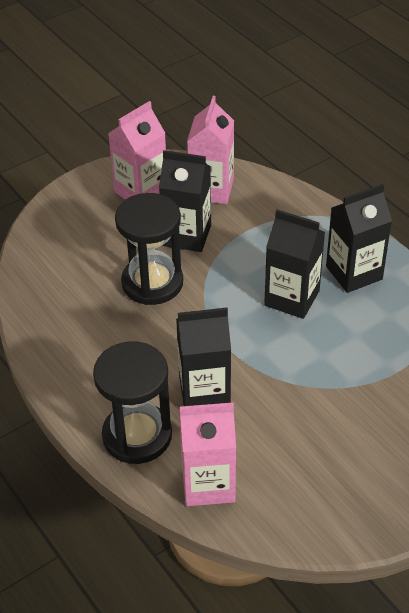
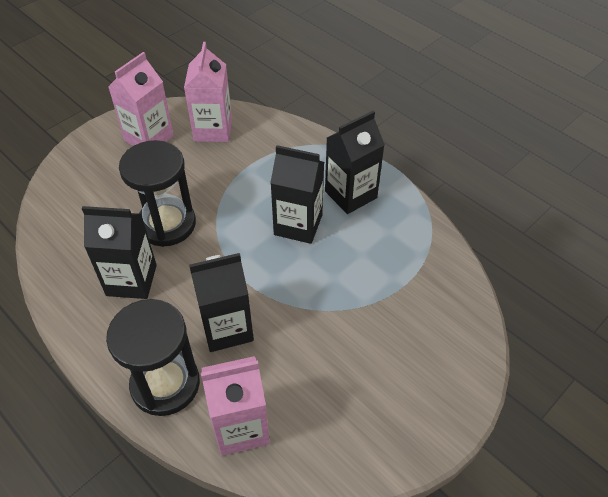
camera: 10 degrees left, 5 degrees up
(187, 235) = (195, 175): black carton -> black carton (131, 280)

